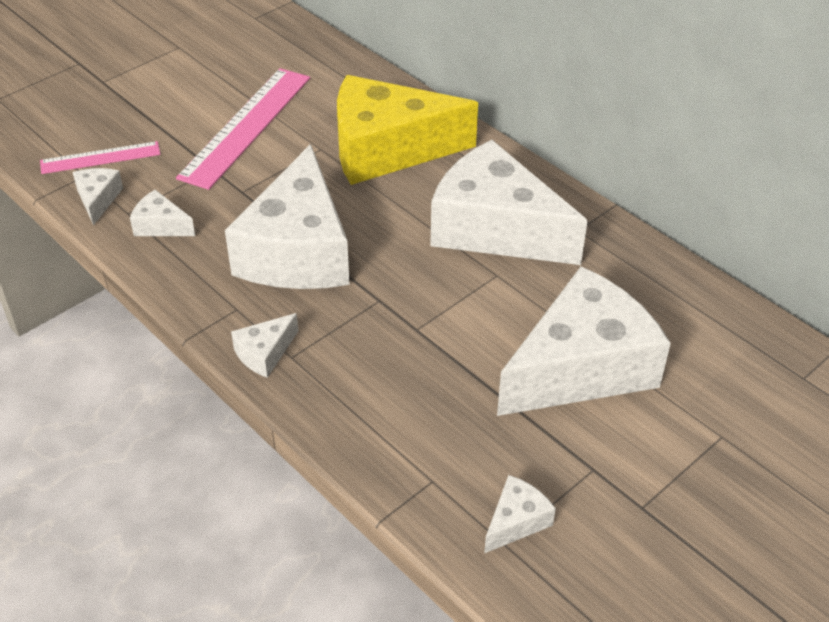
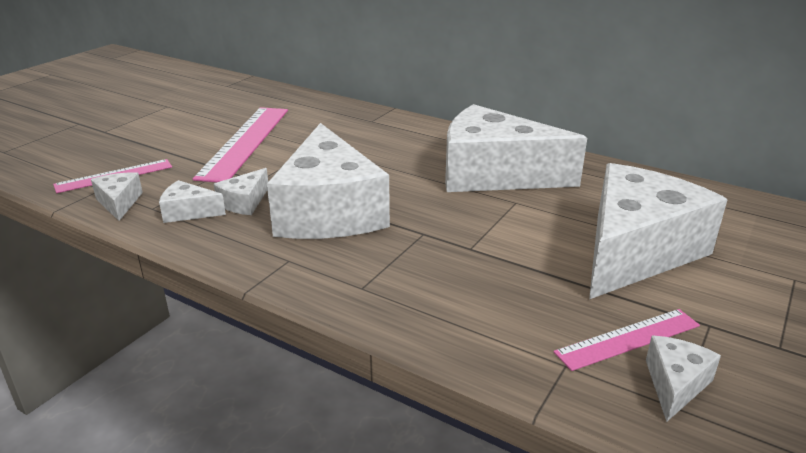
camera: 15 degrees left, 15 degrees down
(265, 353) = (333, 289): white cheese -> white cheese (244, 202)
(387, 149) = (373, 141): yellow cheese -> none
(505, 466) = (628, 338): none -> pink ruler

